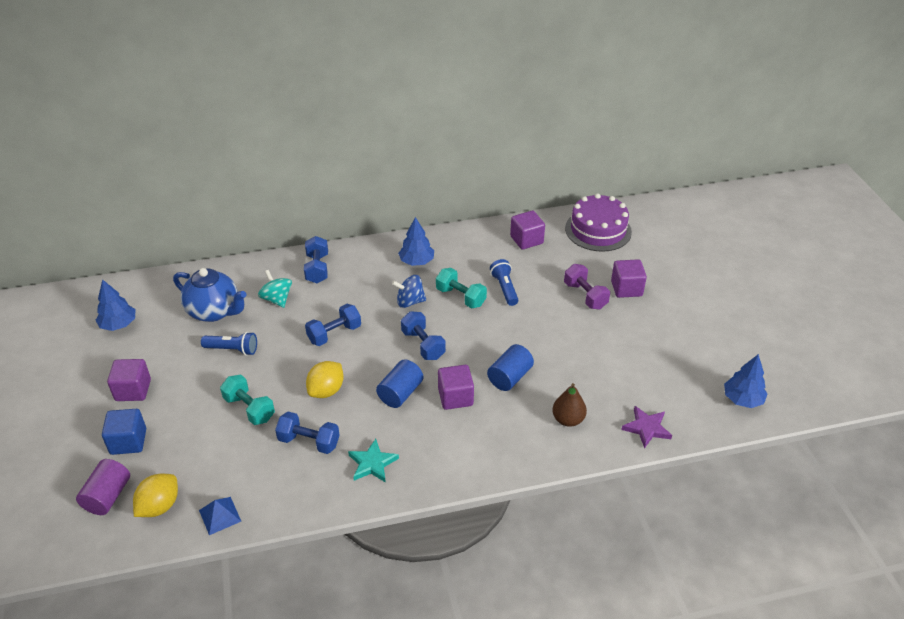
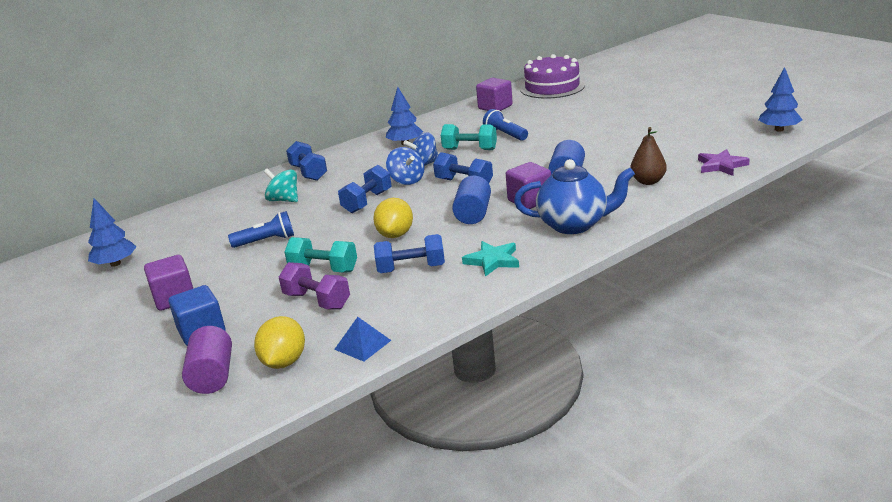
camera: 20 degrees left, 15 degrees down
(214, 311) = (222, 225): blue teapot -> blue teapot (574, 225)
(382, 318) = (407, 180): none -> blue spinning top
(585, 296) = (582, 119): purple dumbbell -> purple dumbbell (317, 301)
(626, 288) = (612, 106): purple cube -> none

